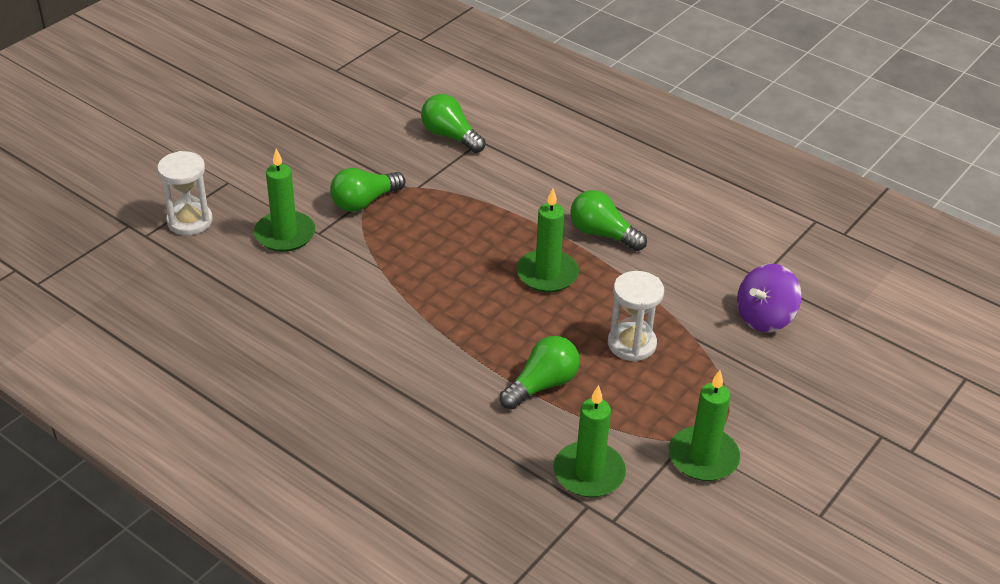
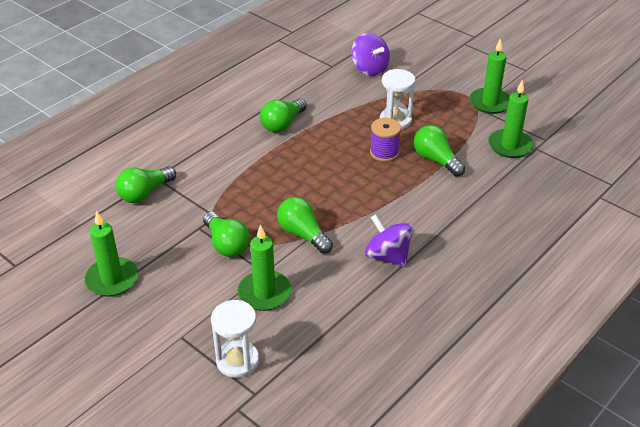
camera: 85 degrees left, 0 degrees up
(341, 332) = (387, 256): none -> purple spinning top
(381, 260) = (303, 234): none -> green light bulb
(547, 274) = (324, 151): green candle -> green candle (112, 279)
(552, 331) = (384, 153): none -> purple spool

